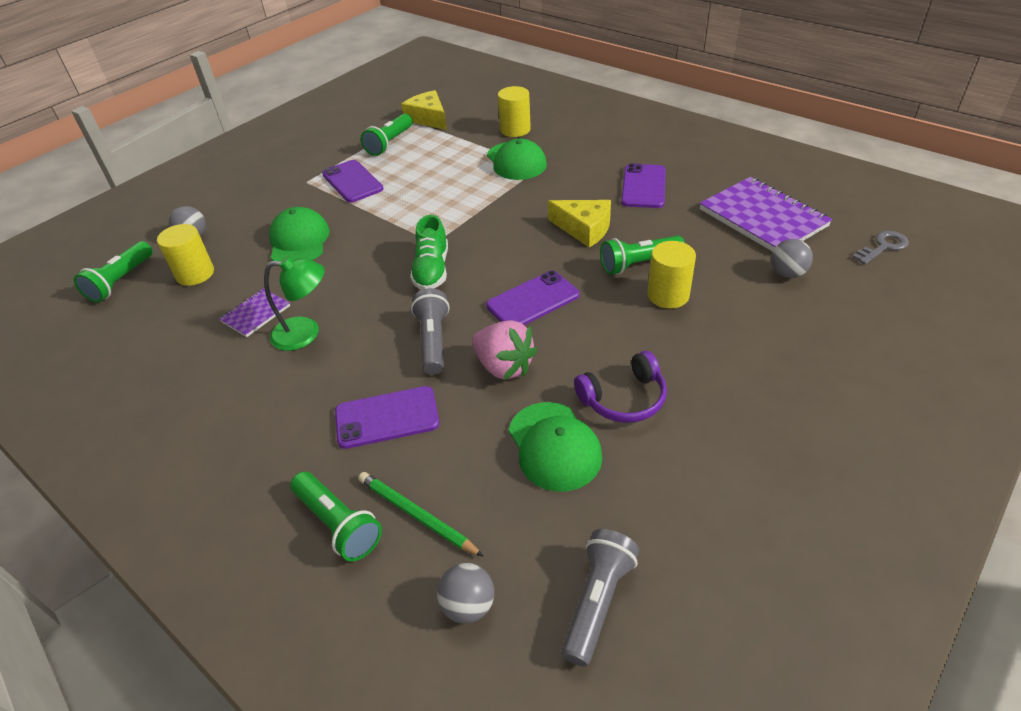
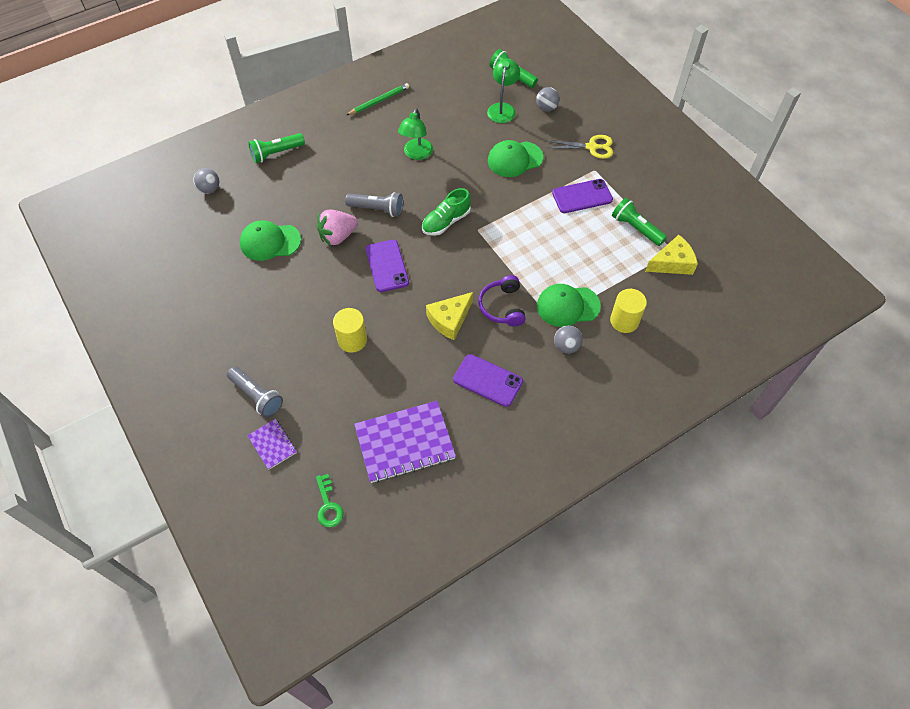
camera: 105 degrees right, 15 degrees up
(195, 274) = (502, 108): yellow cylinder -> green lamp
(256, 314) = (446, 134): purple notebook -> purple notebook (272, 444)
(267, 190) = (592, 147): none -> yellow scissors
(299, 241) = (515, 159): green cap -> green cap turned 150 degrees clockwise
(387, 417) = (330, 179): purple phone -> none
(417, 515) = (263, 181): green pencil -> green pencil (379, 101)
(432, 270) = (446, 222): green shoe -> green shoe turned 60 degrees counterclockwise
(597, 601) = (183, 232): grey flashlight -> grey flashlight (257, 396)
(624, 398) = (282, 282): purple headphones -> purple headphones (502, 306)
(638, 264) = (392, 337): green flashlight -> none
(787, 273) = (335, 421): grey ball -> grey ball (566, 346)
(883, 247) = (328, 505): grey key -> green key

